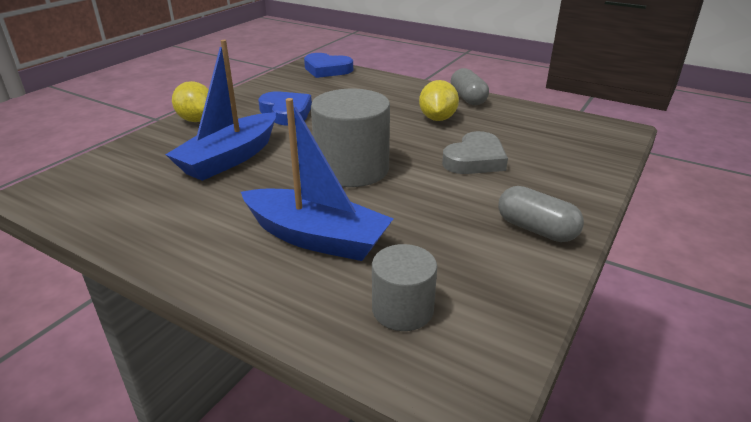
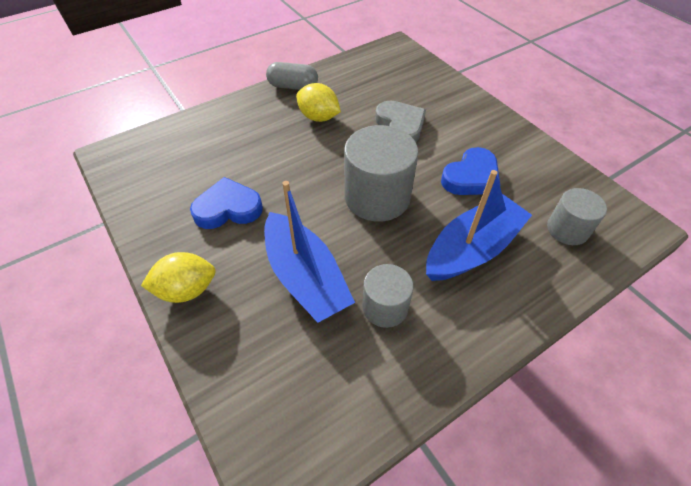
camera: 65 degrees left, 20 degrees up
(212, 201) = (385, 307): none -> grey cylinder
(327, 69) = (139, 147): blue heart -> blue heart (471, 177)
(536, 229) = (502, 137): grey capsule -> none

